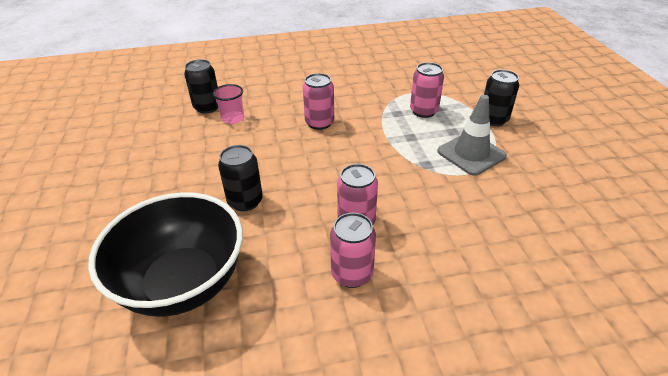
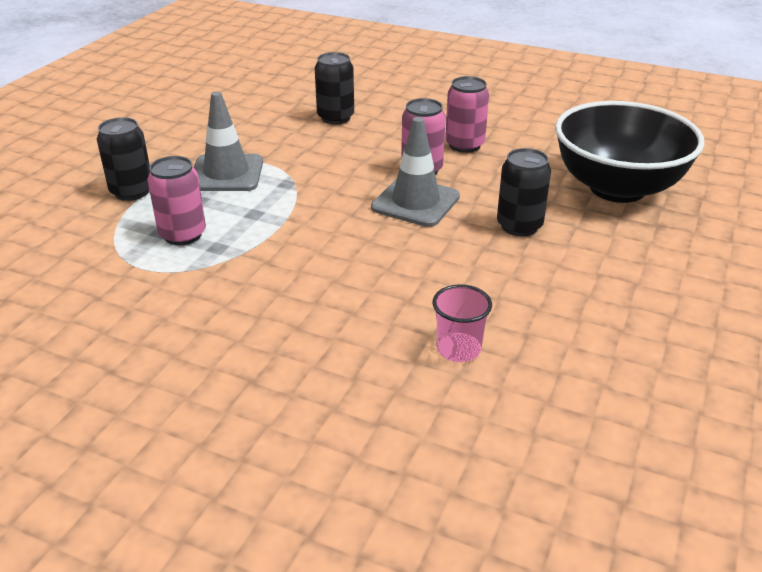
camera: 145 degrees left, 5 degrees down
(207, 107) = (489, 398): black can -> black can (335, 117)
(319, 123) = (336, 280): pink can -> none
(330, 188) = (415, 202): none -> grey traffic cone

